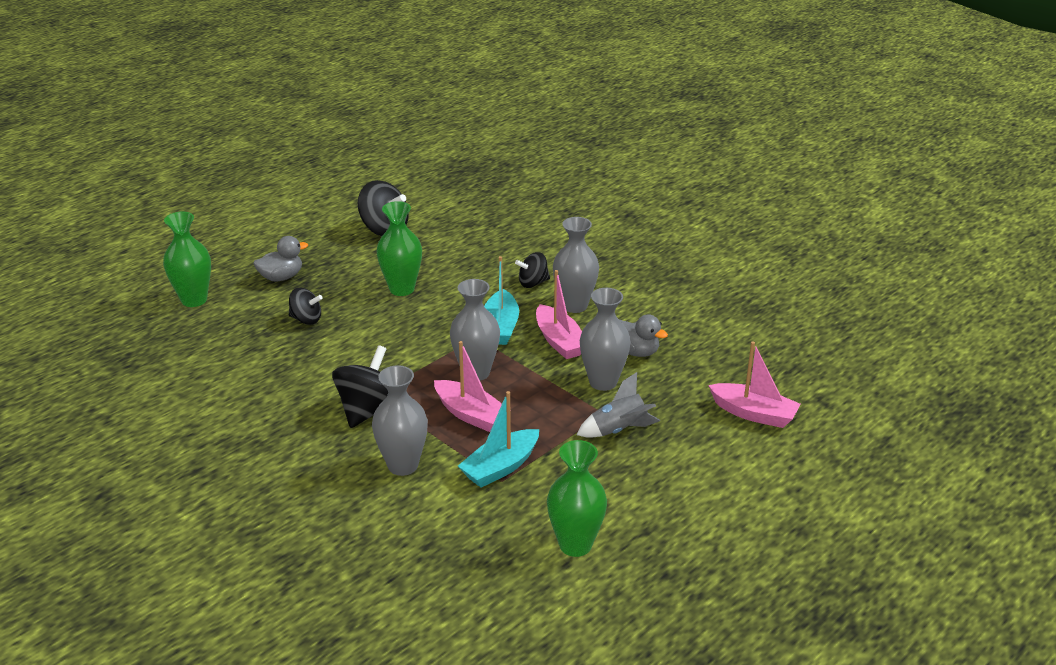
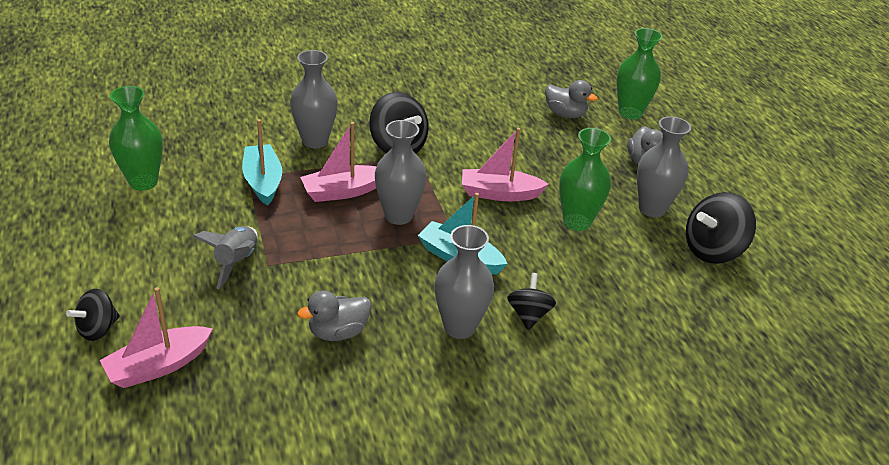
camera: 115 degrees right, 5 degrees up
(225, 333) = (565, 114): none -> grey duck
(306, 319) = (559, 155): black spinning top -> black spinning top (98, 329)
(559, 341) = (403, 286): pink boat -> pink boat (499, 193)
(603, 382) = (312, 285): grey vase -> grey vase (652, 209)

